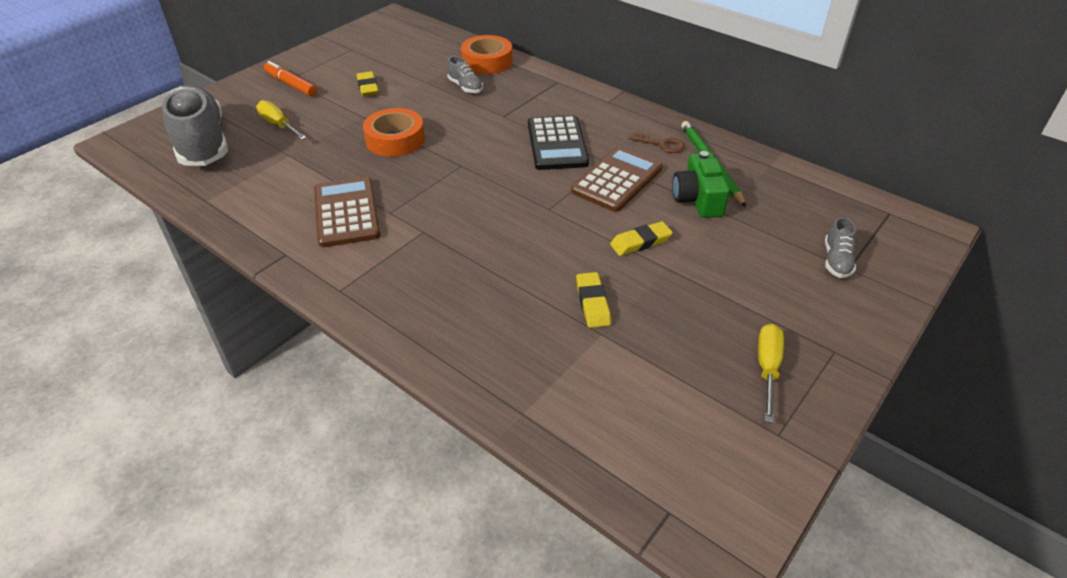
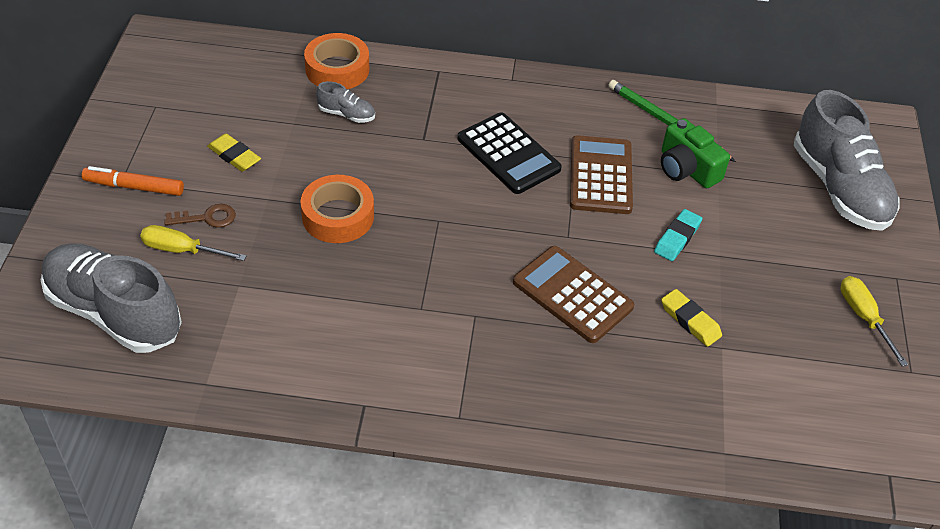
camera: 35 degrees left, 5 degrees up
(346, 212) = (377, 328): brown calculator -> brown calculator (572, 295)
(640, 242) = (677, 238): yellow eraser -> turquoise eraser
(661, 144) = (606, 116): brown key -> brown key (207, 218)
(836, 261) = (839, 188): grey shoe -> grey shoe, size x2.32

